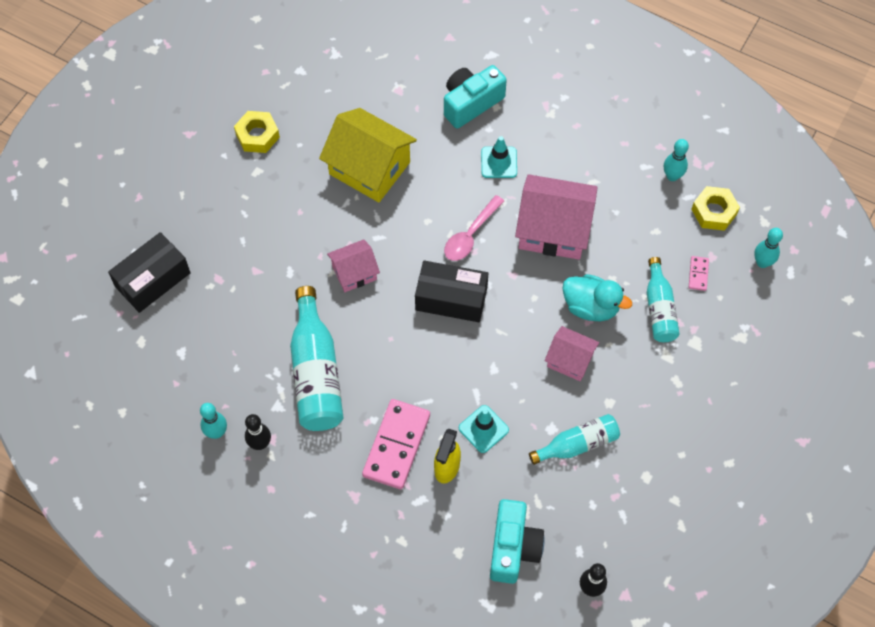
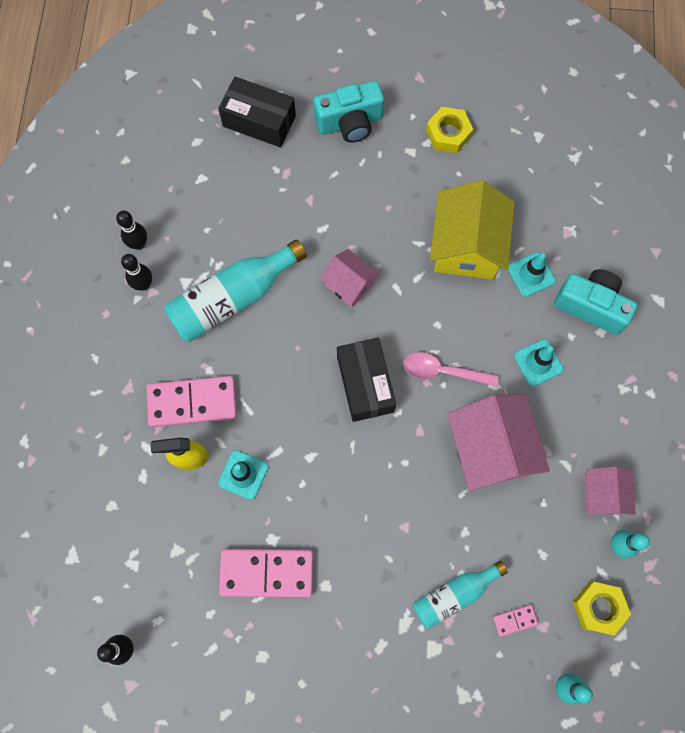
camera: 65 degrees right, 10 degrees up
(216, 432) = (139, 244): turquoise bowling pin -> black bowling pin
(421, 133) = (531, 274): none -> turquoise traffic cone
(513, 548) = (135, 555): turquoise camera -> turquoise camera (350, 123)
(570, 360) = (353, 527): pink house -> pink house (603, 494)
(577, 444) = (267, 572): turquoise bottle -> pink domino
(591, 307) = (422, 523): turquoise duck -> none

